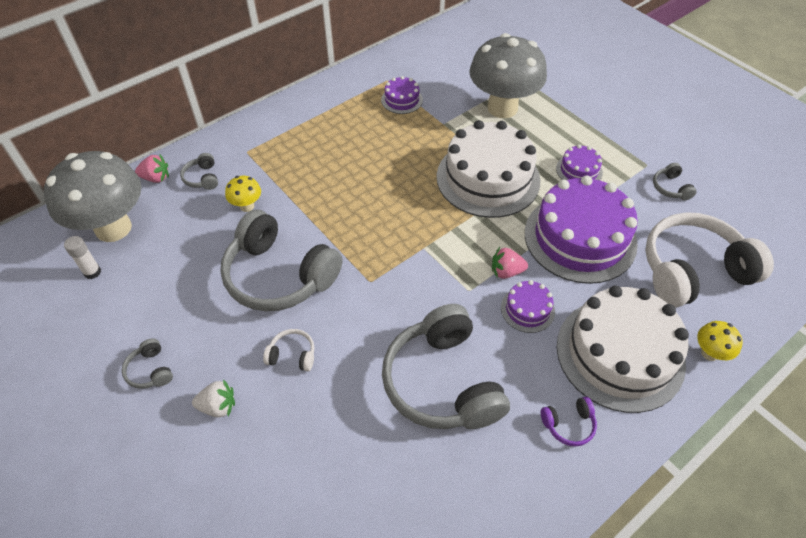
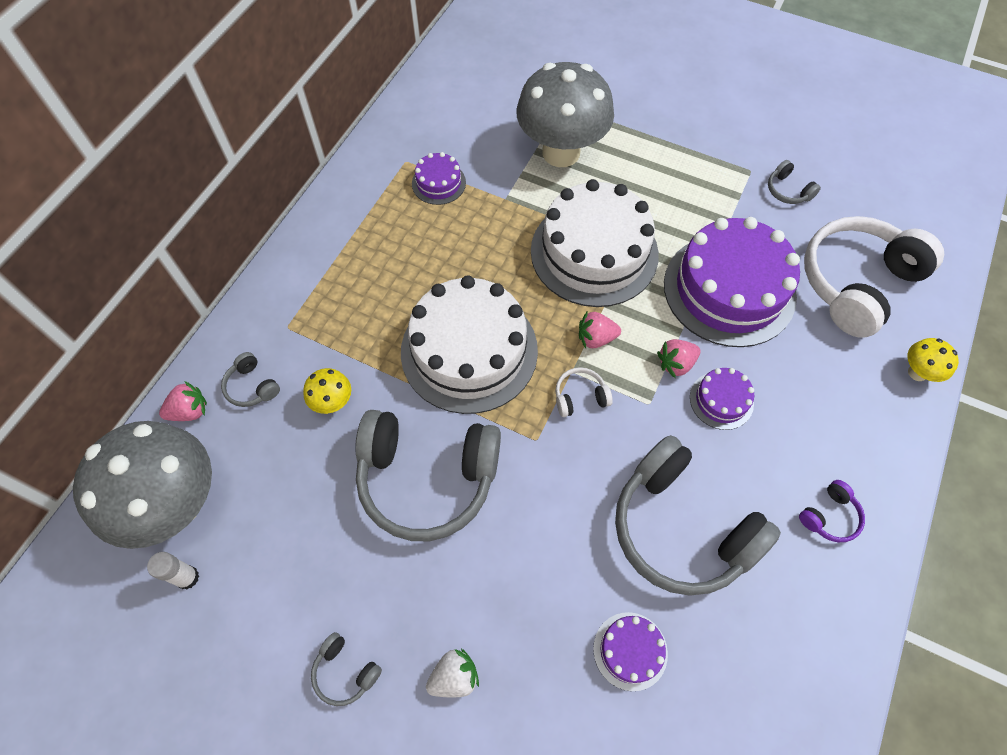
camera: 25 degrees left, 10 degrees up
(292, 355) = (501, 572): white headphones -> white headphones (580, 396)
(455, 233) = (596, 338): none -> pink strawberry
(579, 170) = (685, 204): purple cake -> purple cake (630, 651)
(620, 353) = (836, 411): white cake -> white cake (469, 351)

